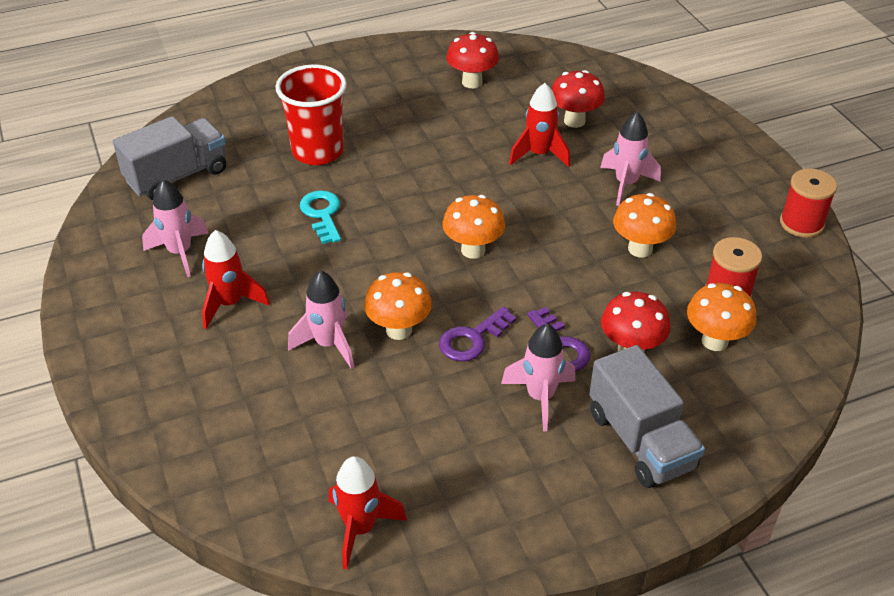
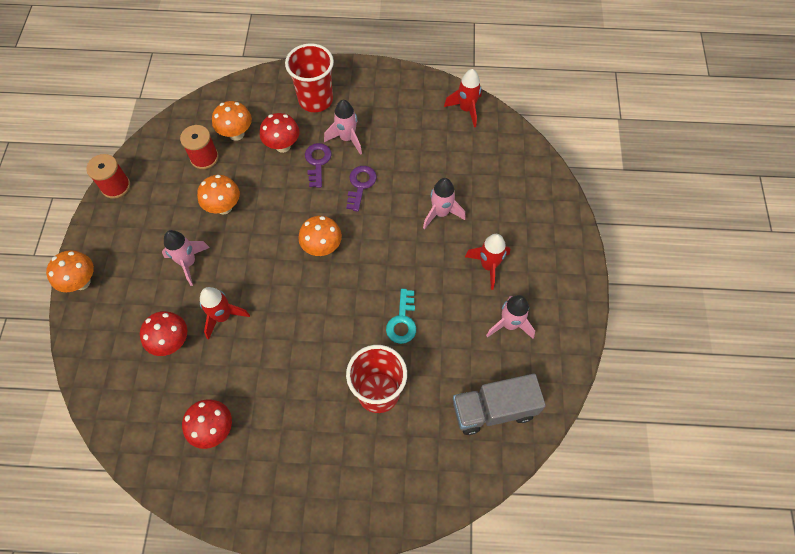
camera: 155 degrees left, 20 degrees up
(399, 330) = (397, 207): orange mushroom -> orange mushroom (81, 282)
(472, 339) = (360, 185): purple key -> purple key turned 60 degrees counterclockwise
(640, 440) = (315, 100): grey truck -> red cup

